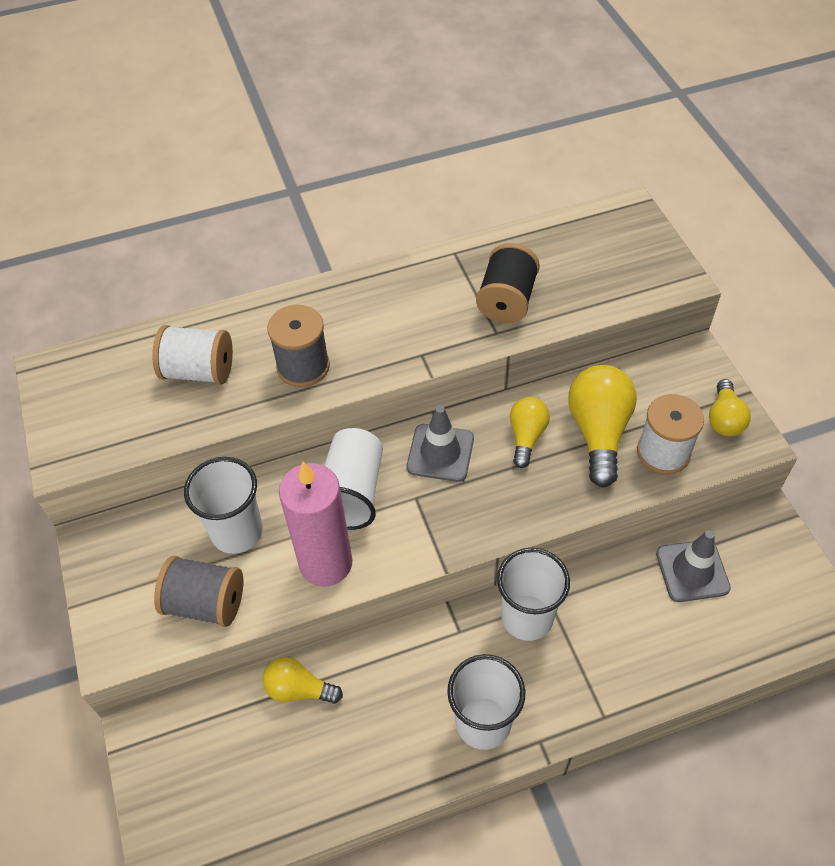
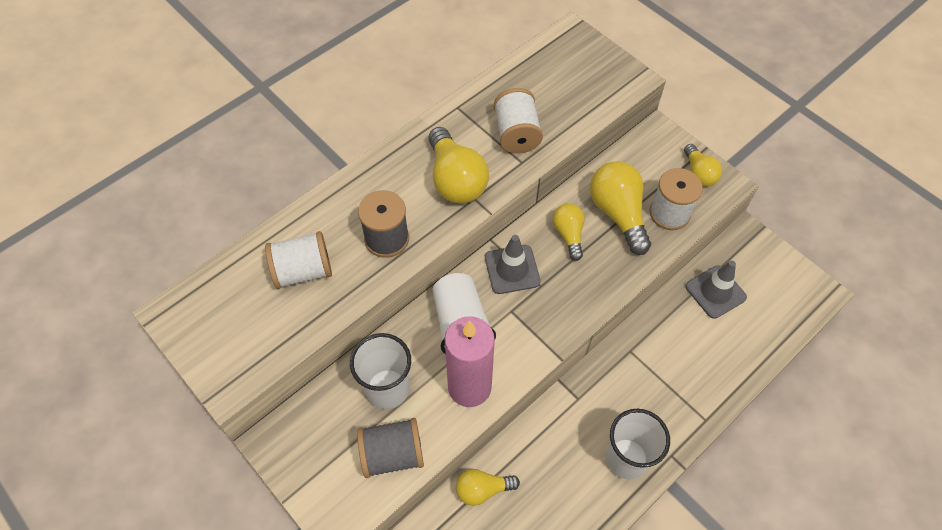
camera: 25 degrees left, 5 degrees up
(411, 328) = (455, 180): none -> yellow light bulb
(506, 301) = (516, 134): black spool -> white spool
(527, 617) = (620, 369): white cup -> none

